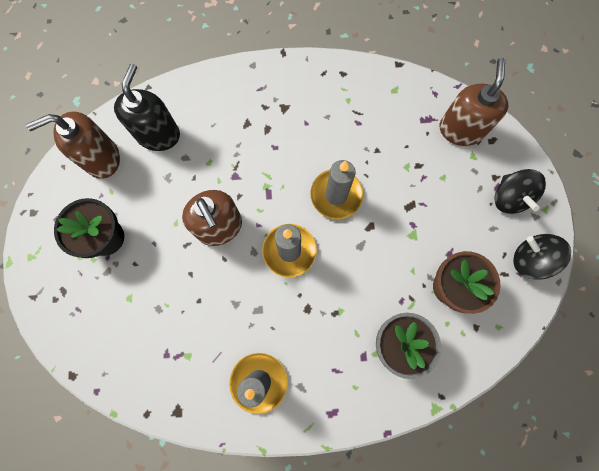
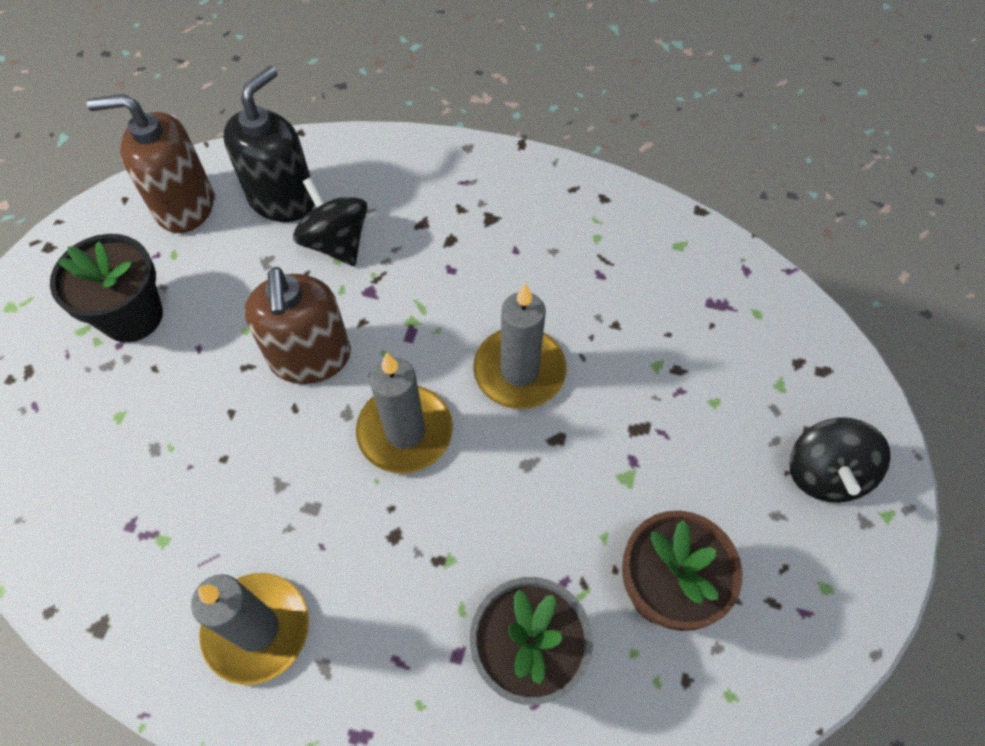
camera: 20 degrees right, 15 degrees down
(460, 129) = (772, 337): brown soap dispenser -> none
(530, 260) = (830, 594): black spinning top -> black spinning top (336, 242)

